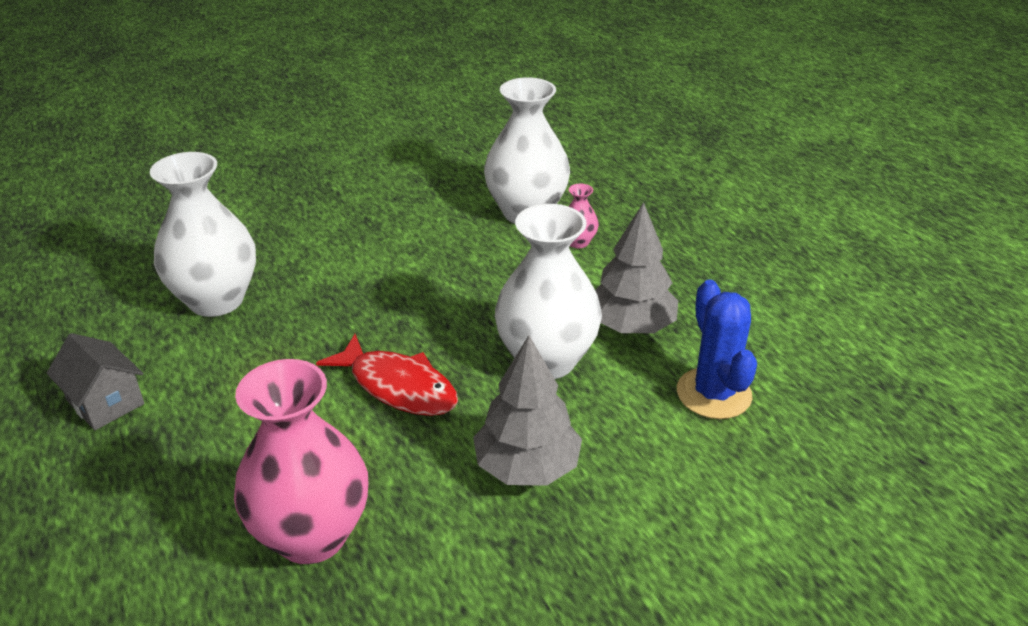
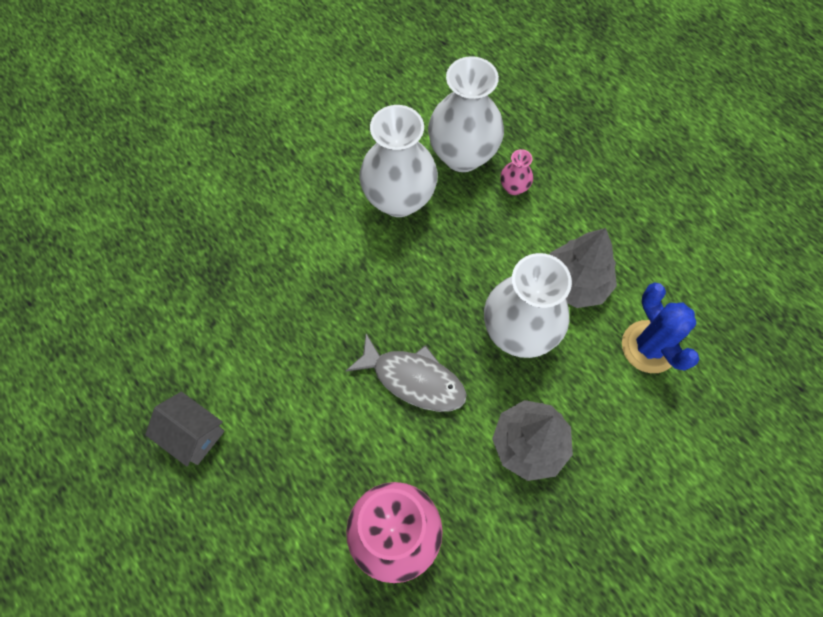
camera: 10 degrees left, 30 degrees up
(216, 300) = (237, 306): white vase -> white vase (399, 199)
(398, 386) = (413, 379): red fish -> grey fish

